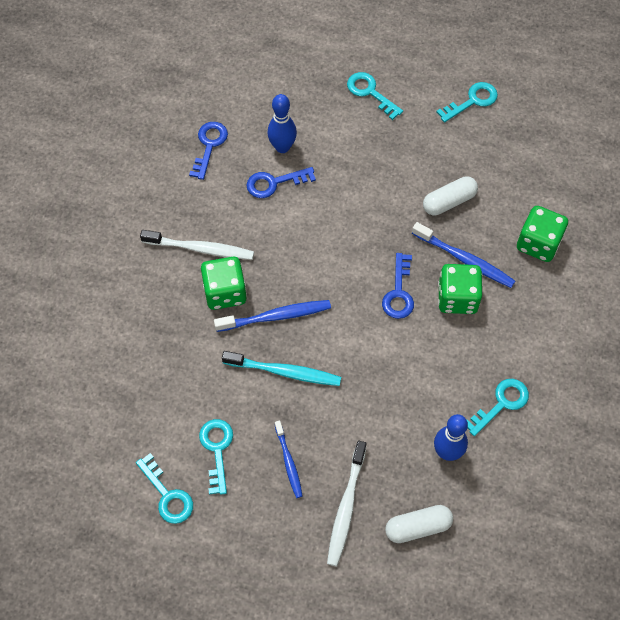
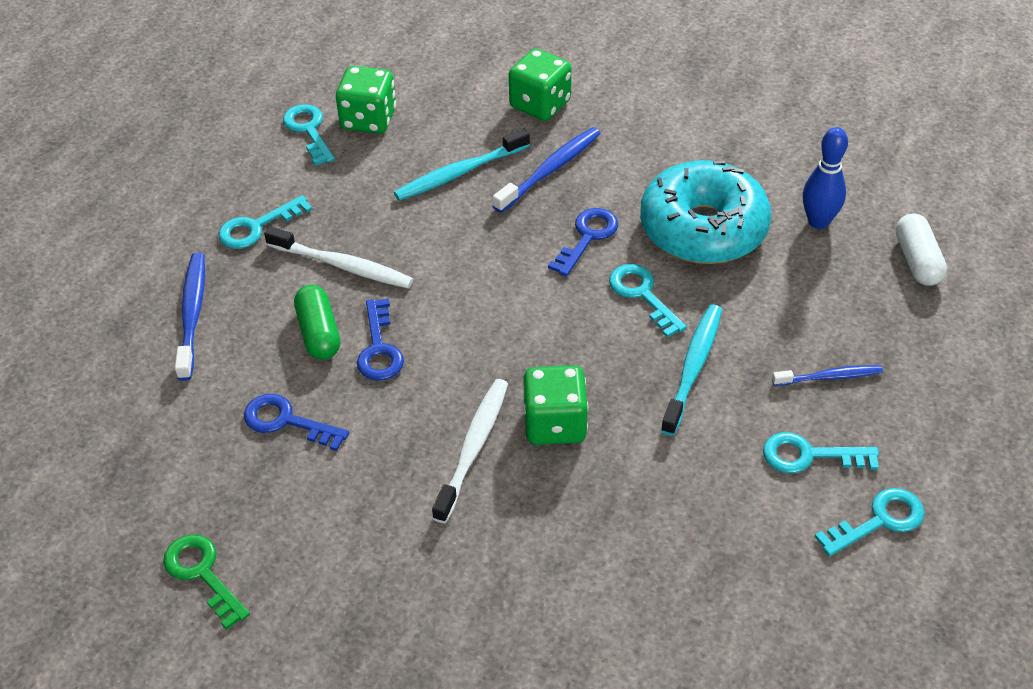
camera: 80 degrees left, 15 degrees down
(98, 129) = (202, 574): none -> green key
(276, 316) = (604, 369): blue toothbrush -> blue toothbrush (192, 314)
(282, 147) = (319, 333): blue bowling pin -> green capsule
(346, 507) = (893, 325): white toothbrush -> white toothbrush (342, 266)
(399, 292) = (587, 237): blue key -> blue key turned 75 degrees counterclockwise
(423, 369) = (703, 228): none -> turquoise donut
(449, 201) = (459, 173): white capsule -> turquoise toothbrush
(457, 298) = (604, 184): green dice -> green dice (368, 119)
(501, 403) = (755, 166): turquoise key -> turquoise key (642, 295)

